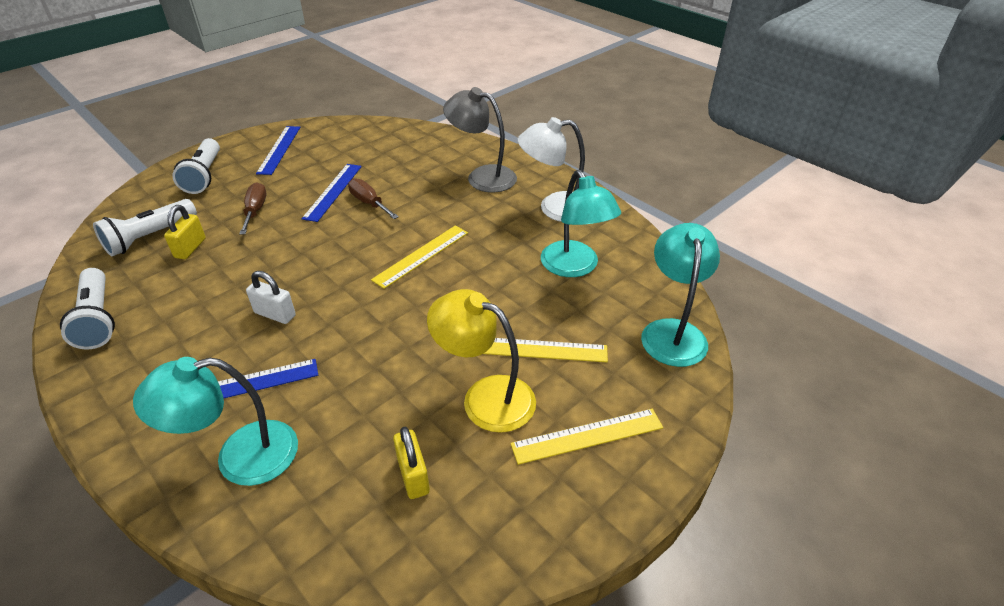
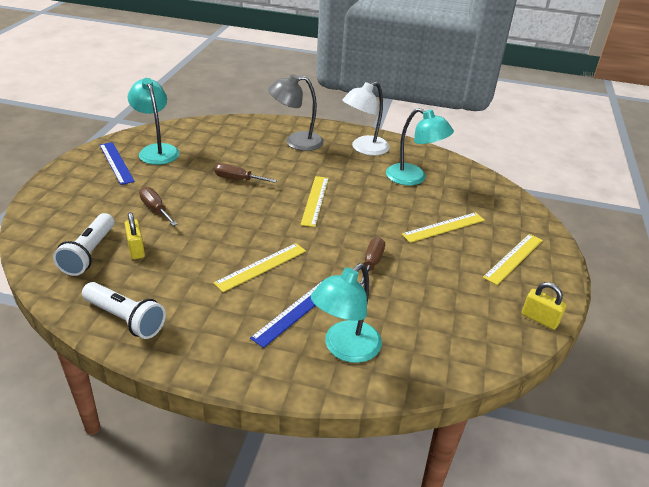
camera: 35 degrees left, 5 degrees down
(204, 176) = (74, 198): white flashlight -> none
(275, 314) = (261, 266): white padlock -> yellow ruler
(333, 191) = (200, 179): blue ruler -> none
(393, 361) = (371, 264): none -> brown screwdriver
(413, 475) = (453, 313): yellow padlock -> yellow padlock (539, 319)
(485, 397) = (444, 261): yellow lamp -> none
(672, 332) = (498, 194): turquoise lamp -> turquoise lamp (157, 150)

